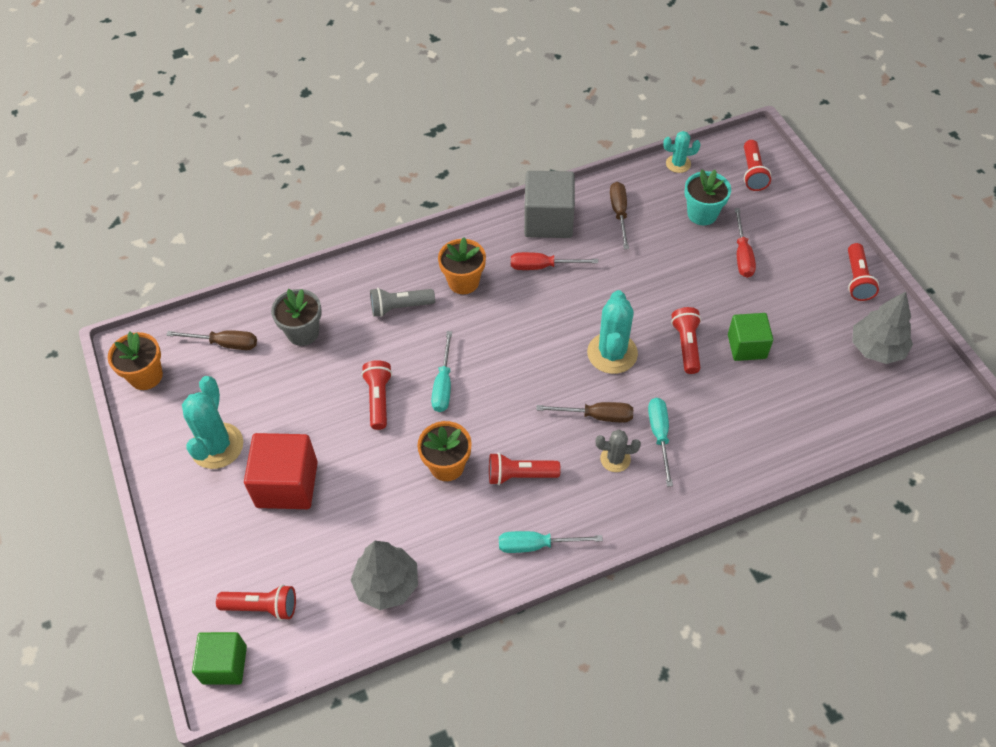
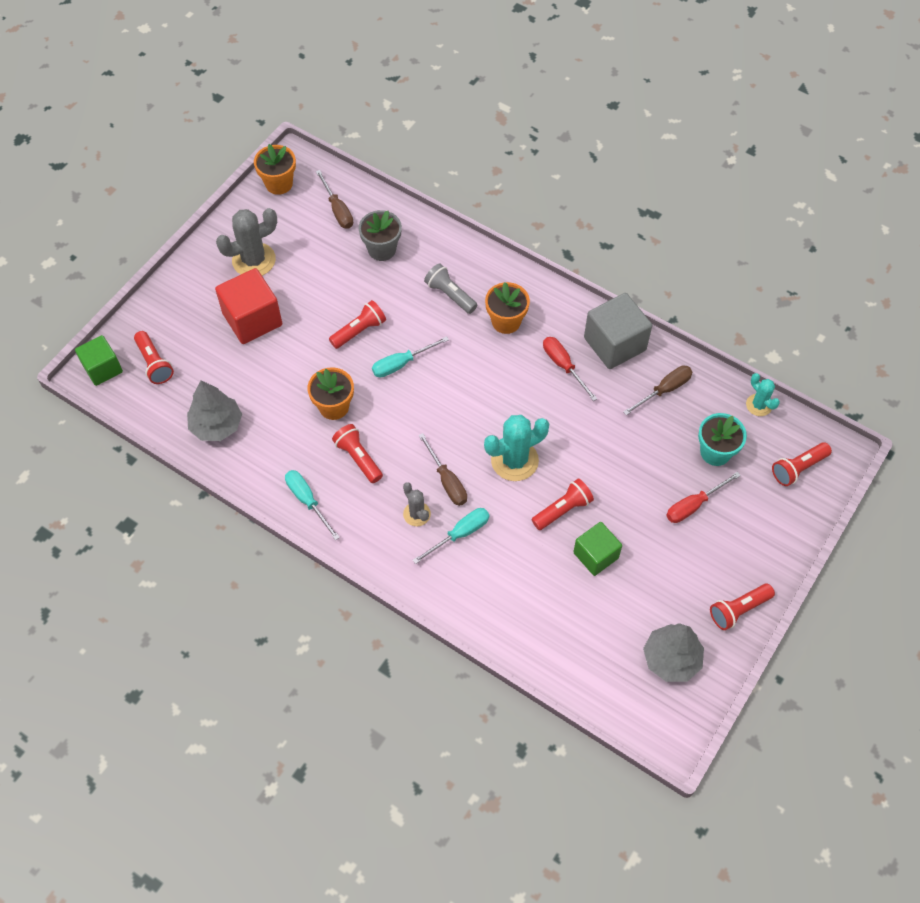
camera: 55 degrees right, 5 degrees up
(217, 446) = (254, 260): turquoise cactus -> grey cactus

